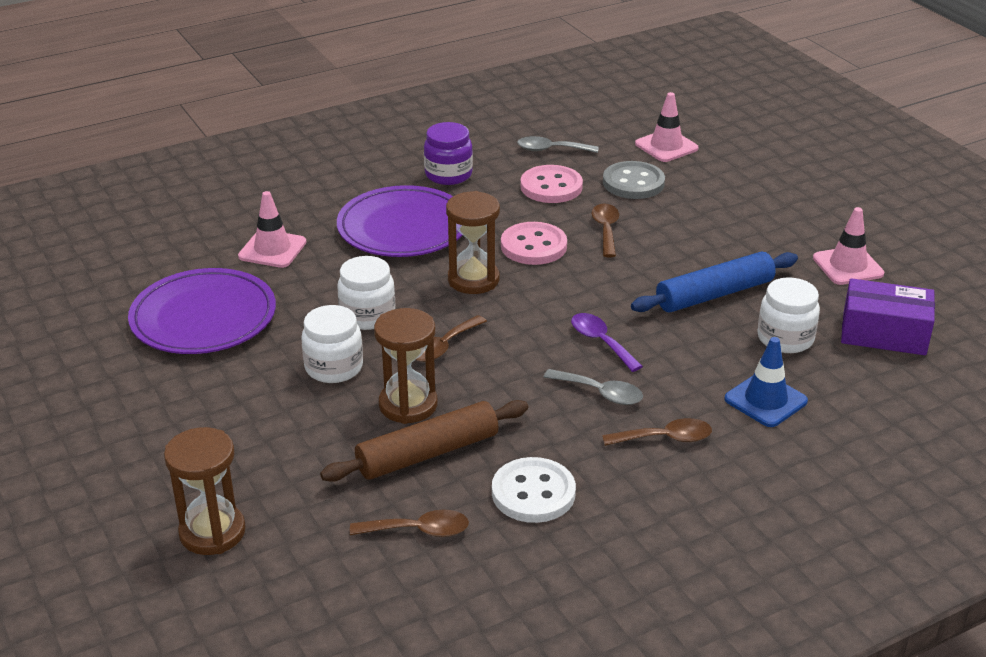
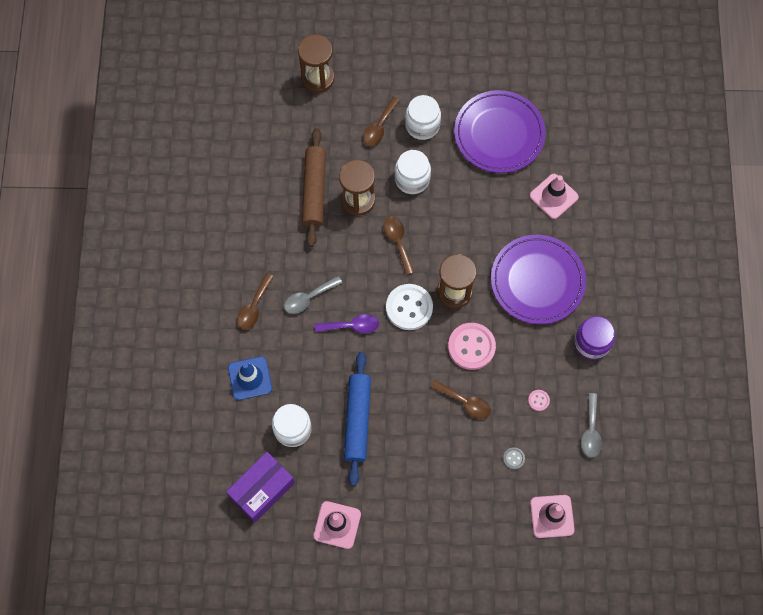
camera: 120 degrees right, 35 degrees up
(367, 316) = (451, 217): white jar -> white jar (422, 125)
(418, 530) = (263, 161): brown spoon -> brown spoon (379, 127)
(533, 493) = (256, 222): white button -> white button (409, 307)
(551, 150) = (590, 431): grey spoon -> grey spoon turned 150 degrees clockwise
(551, 187) = (538, 400): pink button -> pink button, size x0.44
(633, 183) = (513, 458): grey button -> grey button, size x0.44

